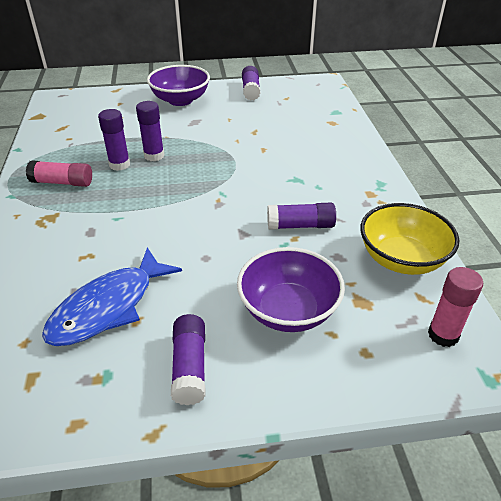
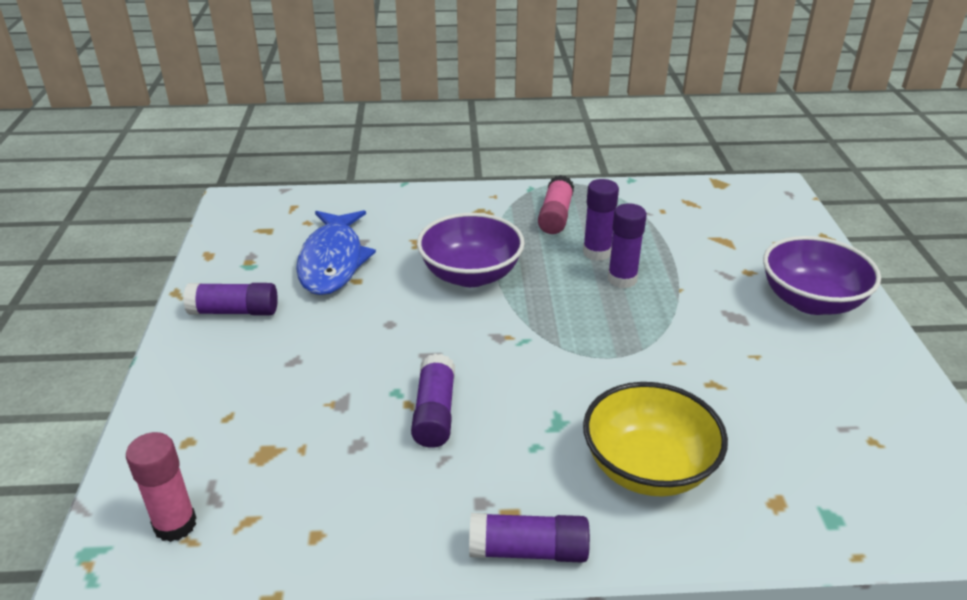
camera: 95 degrees right, 5 degrees down
(108, 307) = (332, 261): blue fish -> blue fish turned 135 degrees counterclockwise
(251, 90) = (889, 390): purple glue stick -> purple glue stick (528, 551)
(288, 310) = (278, 384): purple bowl -> purple bowl (471, 275)
(401, 259) = (331, 516): yellow bowl -> yellow bowl (648, 467)

